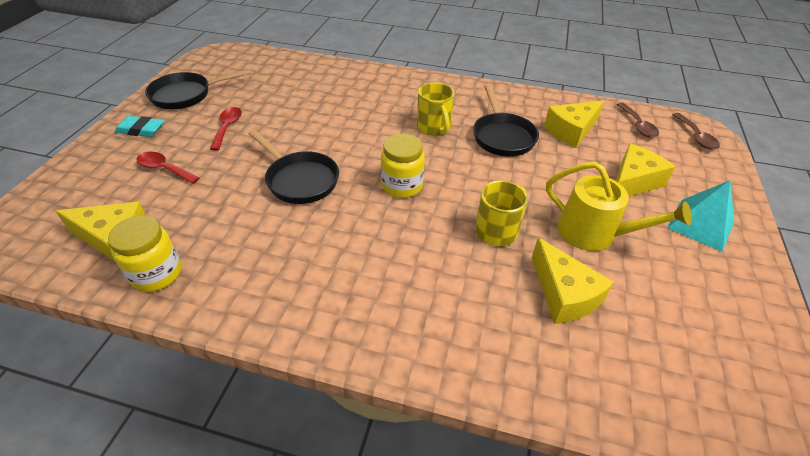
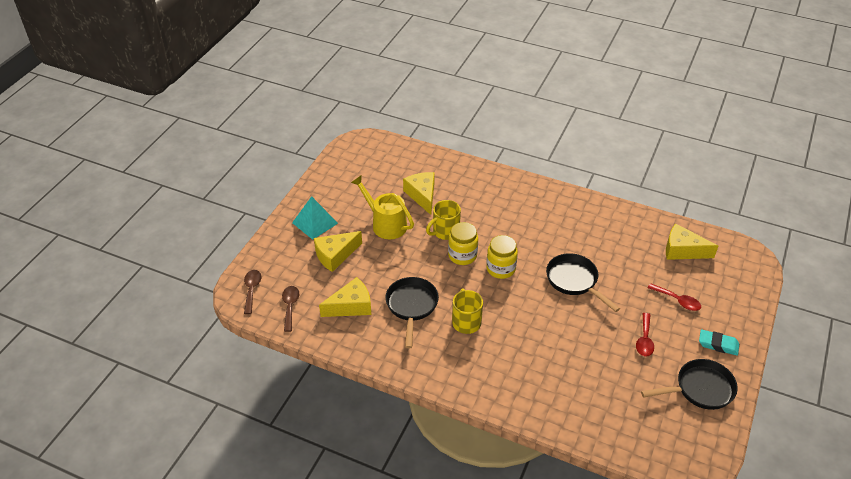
camera: 170 degrees left, 0 degrees up
(157, 273) = (646, 227): yellow jar -> yellow jar (462, 255)

